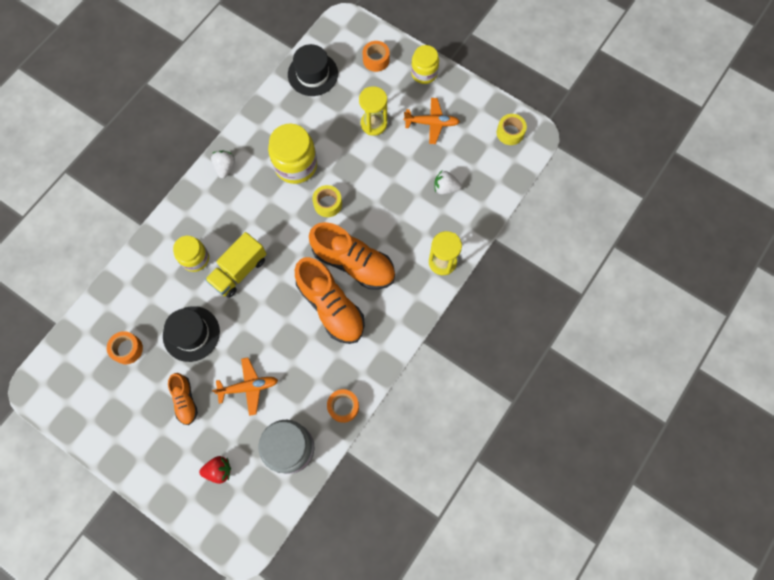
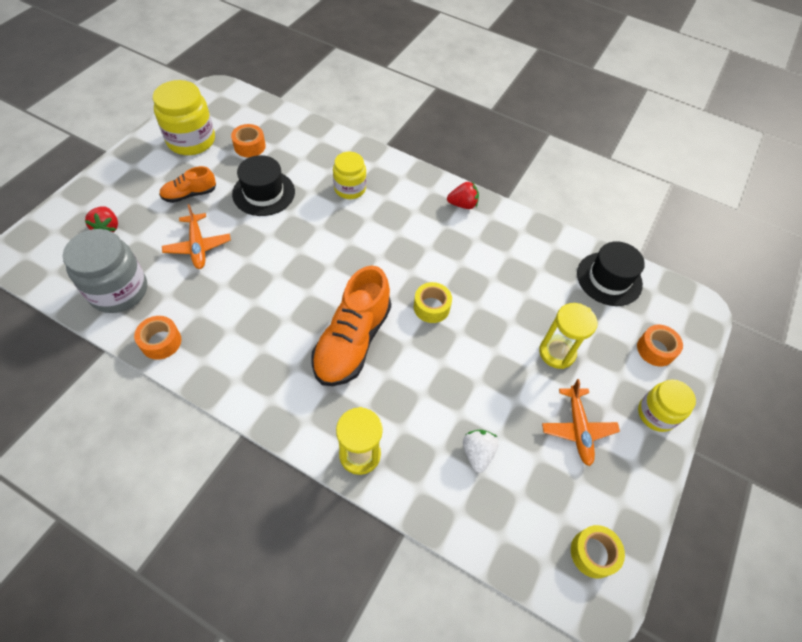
camera: 80 degrees right, 15 degrees down
(225, 167) = (462, 204): white strawberry -> red strawberry
(239, 271) = (337, 227): yellow truck -> none
(295, 165) = (478, 270): yellow jar -> yellow jar (191, 140)
(331, 306) = (293, 320): orange shoe -> none

